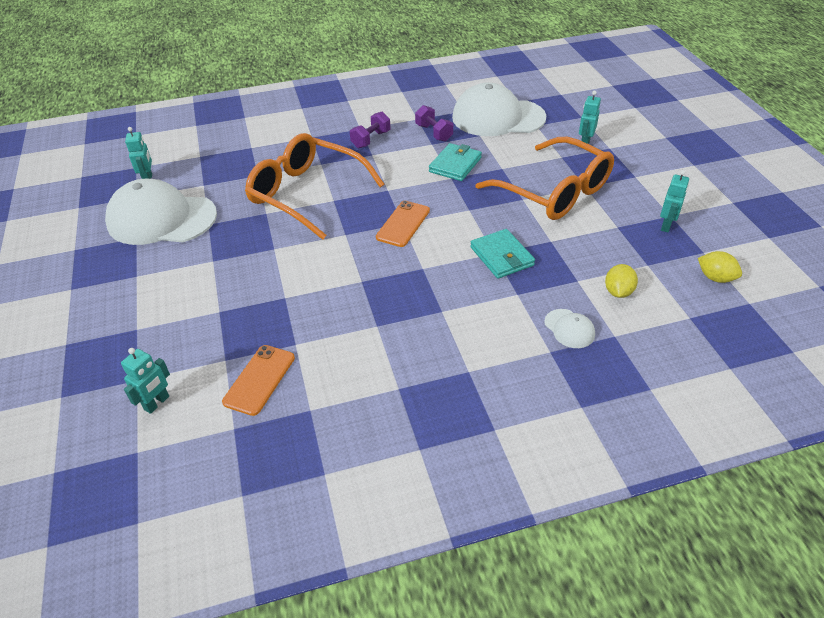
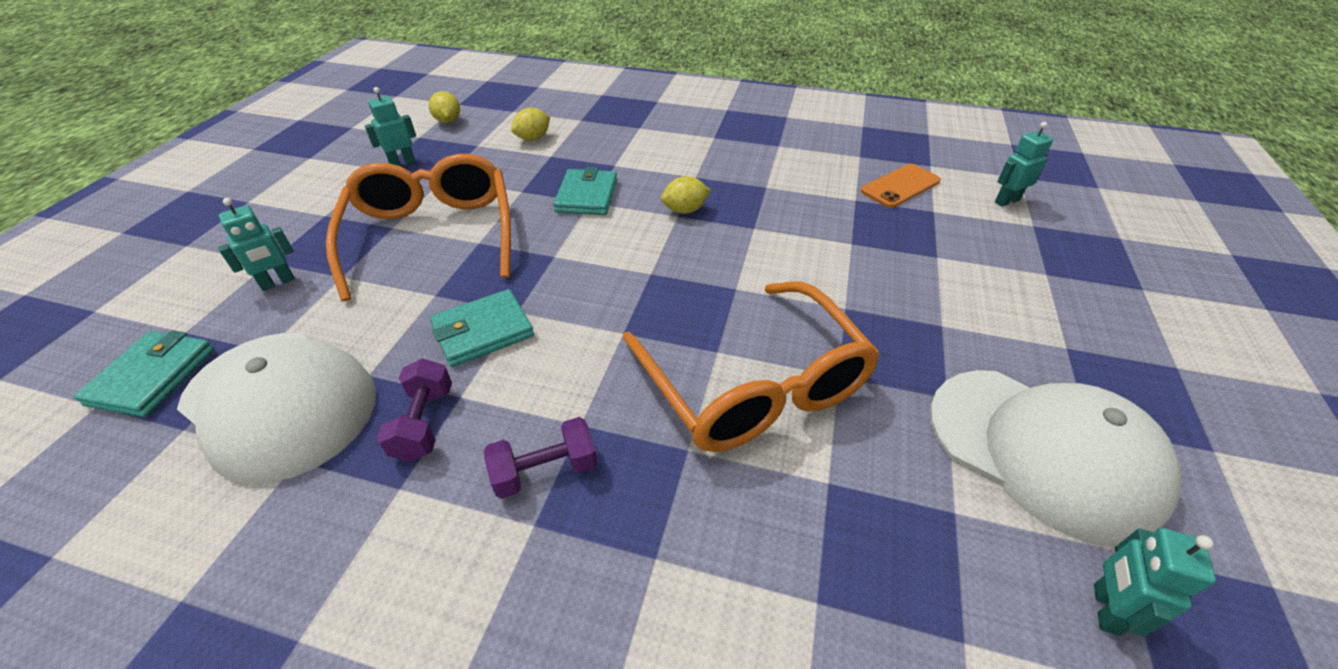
camera: 150 degrees left, 0 degrees up
(403, 224) = (651, 271): orange phone -> none
(421, 274) = (685, 210): none -> yellow lemon
(560, 105) = (153, 377): none -> turquoise wallet
(569, 329) = (606, 133): white cap -> none

